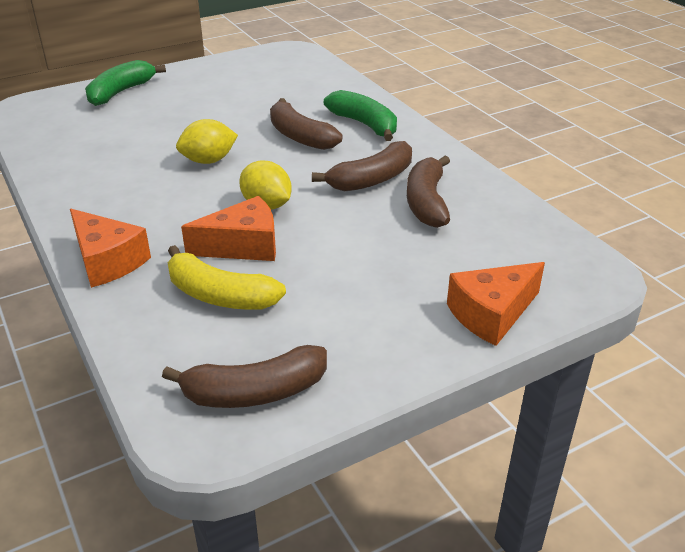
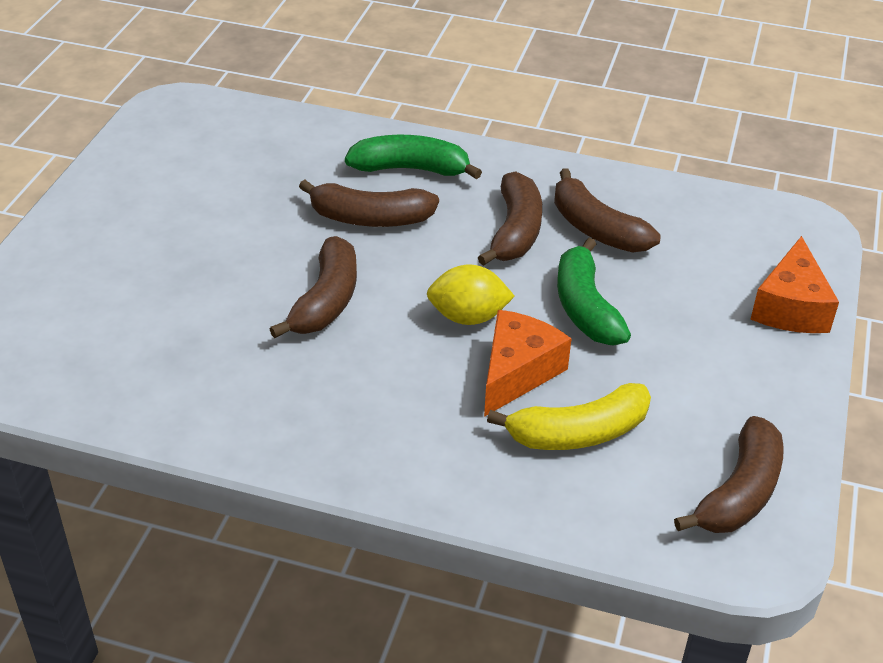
camera: 45 degrees left, 5 degrees up
(107, 261) = (423, 472): orange cheese -> none
(121, 92) = (58, 270): green banana -> green banana (585, 307)
(208, 161) = (326, 301): yellow lemon -> brown banana

